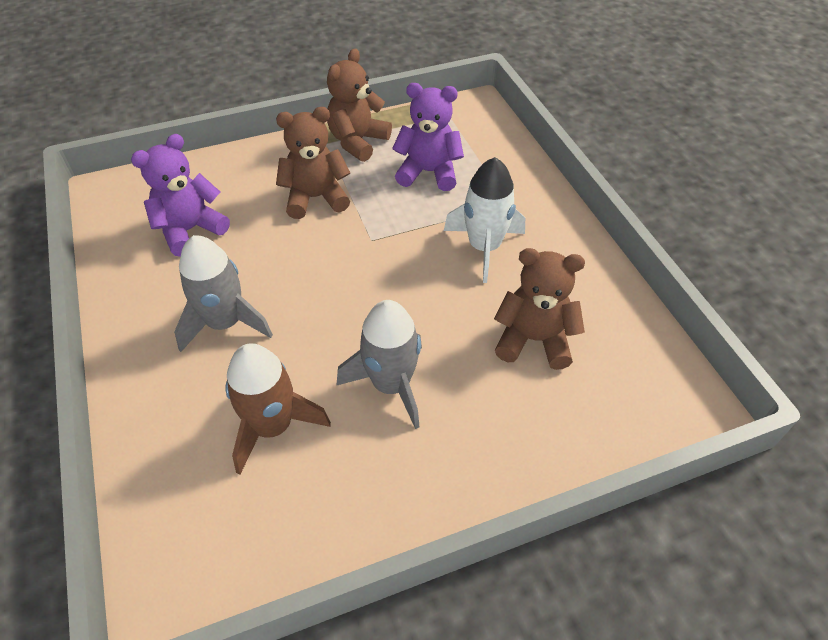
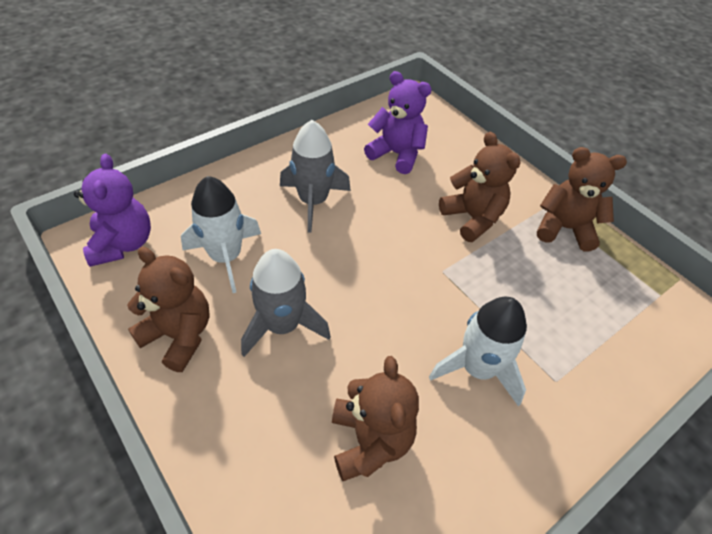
camera: 70 degrees right, 0 degrees up
(273, 426) = (226, 257): brown rocket -> white rocket
(371, 489) = (179, 335): none -> brown teddy bear
(428, 172) = (558, 296): purple teddy bear -> purple teddy bear (123, 244)

